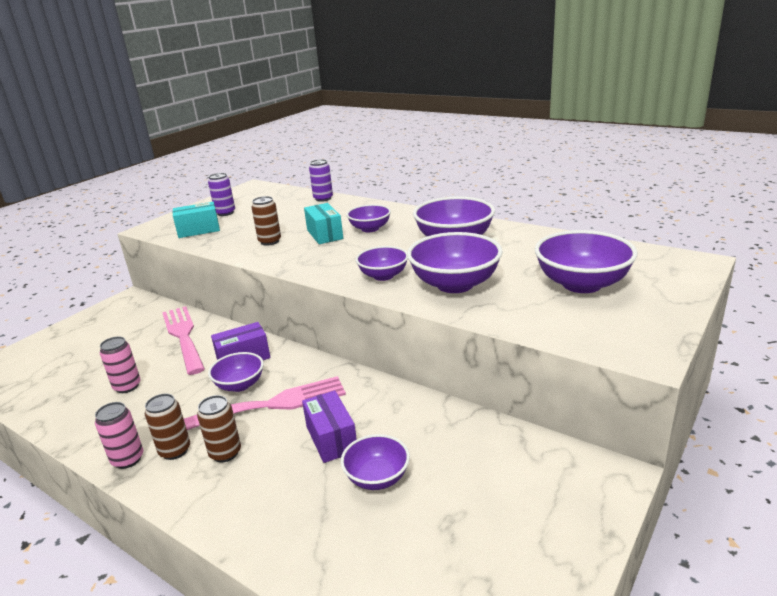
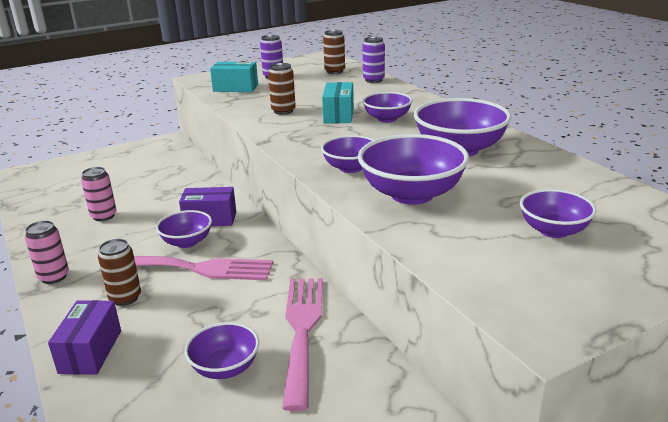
camera: 25 degrees right, 0 degrees up
(175, 450) = (91, 282): brown can -> brown can (334, 71)
(183, 336) = (180, 185): pink fork -> pink fork (302, 330)
(331, 439) = (218, 317): purple box -> purple box (90, 351)
(582, 284) = (554, 230): purple bowl -> purple bowl, size x0.59

